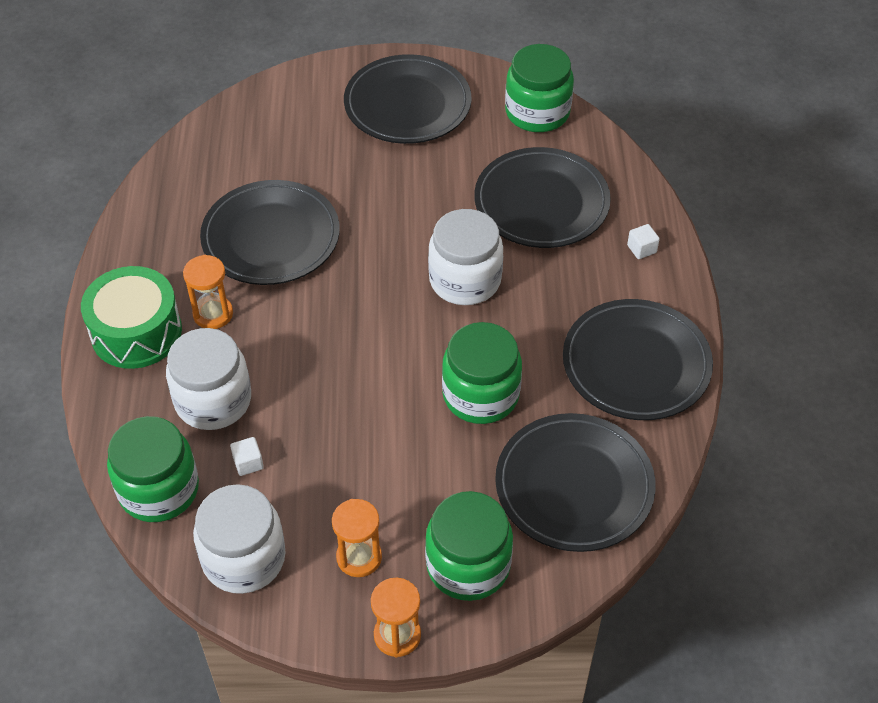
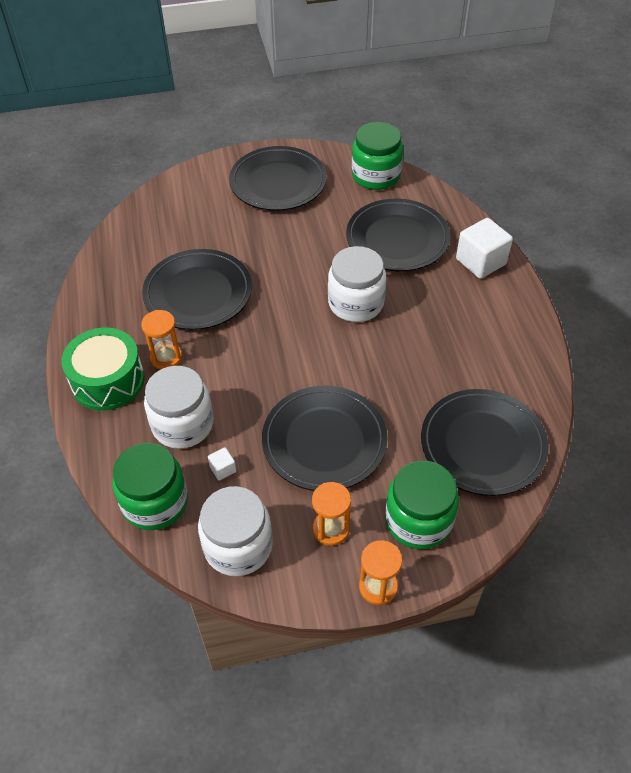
camera: 10 degrees left, 0 degrees up
(480, 395) = (391, 387): green jar -> none
(636, 364) = (502, 346): black plate -> black plate (324, 441)
(641, 249) = (481, 262): white cube -> white cube, size x2.19

